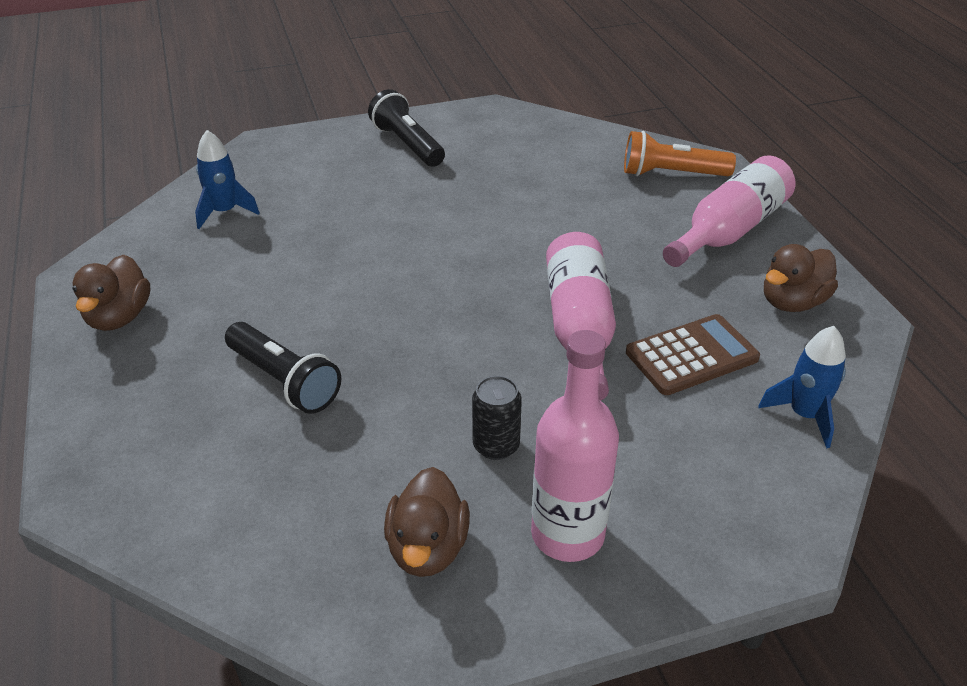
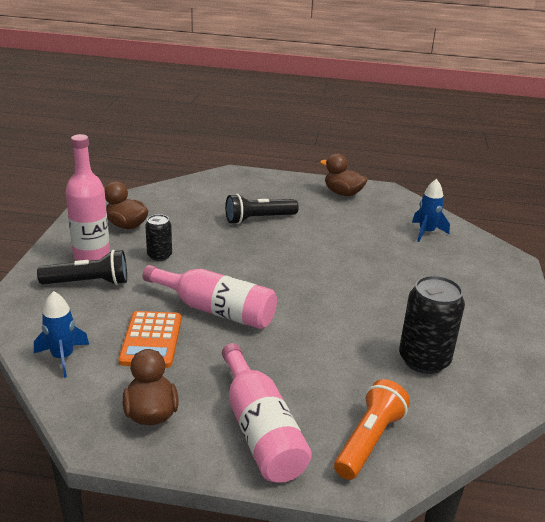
camera: 115 degrees right, 10 degrees down
(407, 144) = (488, 316): black flashlight -> black flashlight (88, 283)
(526, 167) = (424, 360): none -> black can
(691, 356) = (151, 340): brown calculator -> orange calculator

